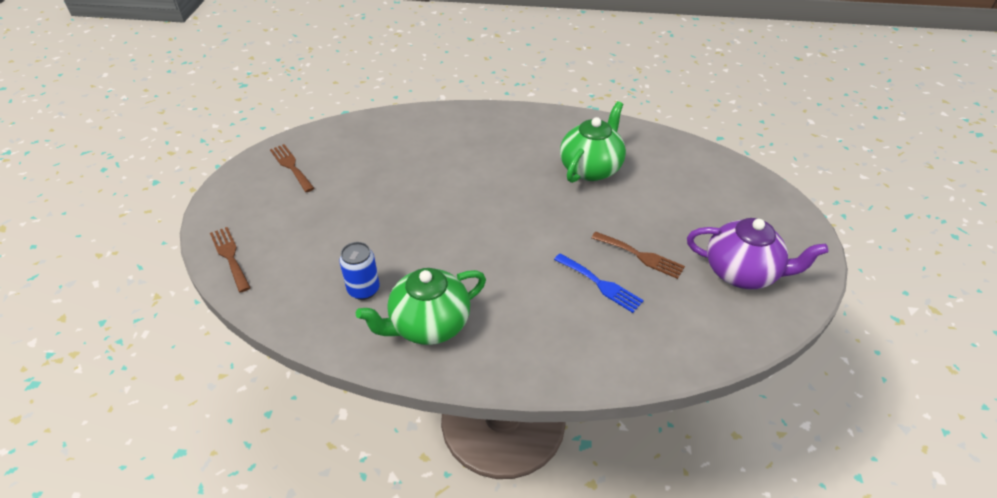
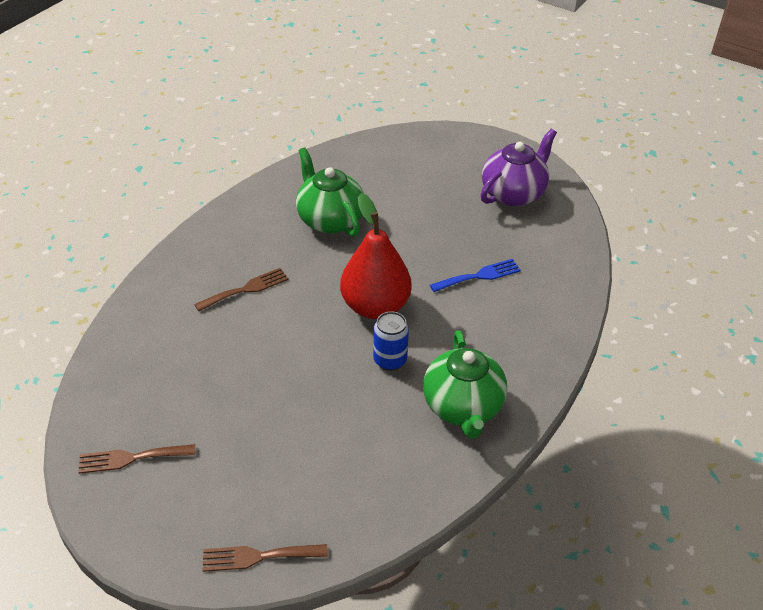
camera: 65 degrees left, 0 degrees up
(363, 289) = (388, 444): blue can -> blue can (390, 360)
(510, 230) = (375, 306): none -> red pear
(641, 256) = (462, 238): brown fork -> brown fork (246, 289)

